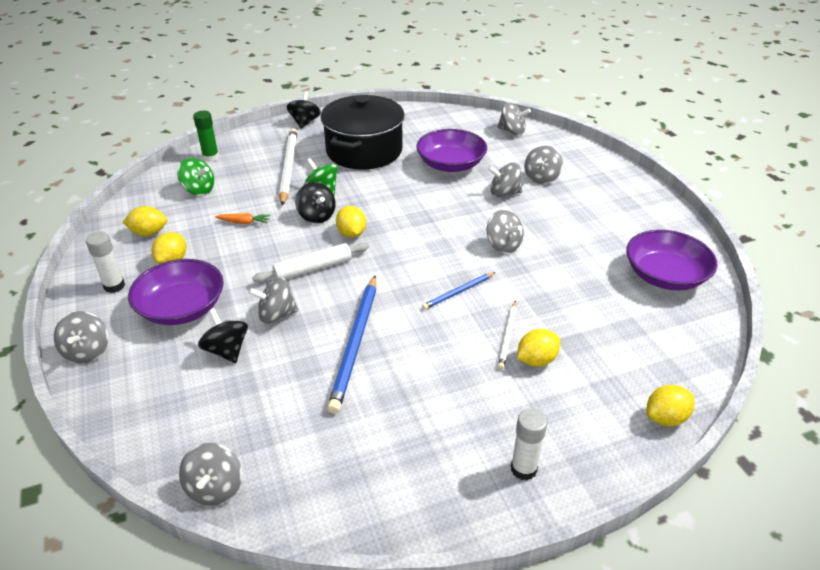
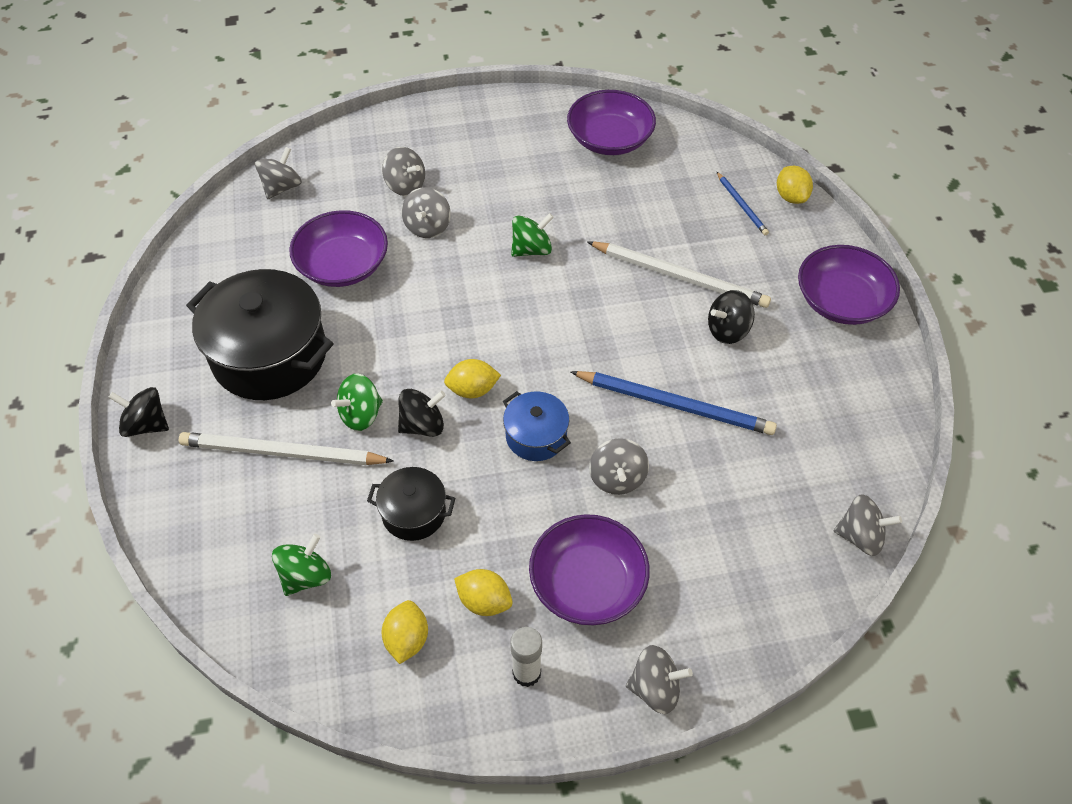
camera: 80 degrees left, 15 degrees up
(211, 157) = (210, 562): green glue stick -> none
(227, 350) = (671, 530): black spinning top -> black spinning top (728, 330)
(244, 222) = (414, 513): orange carrot -> black pot
(313, 268) = (536, 436): white rolling pin -> blue pot
(458, 292) = (606, 304): blue pencil -> blue pencil (741, 205)
(503, 245) = (531, 249): grey spinning top -> green spinning top
(508, 336) = (680, 277): white pencil -> white pencil, size x1.93
(523, 469) = (841, 301): white glue stick -> purple bowl
(536, 360) = (715, 263): yellow lemon -> none

